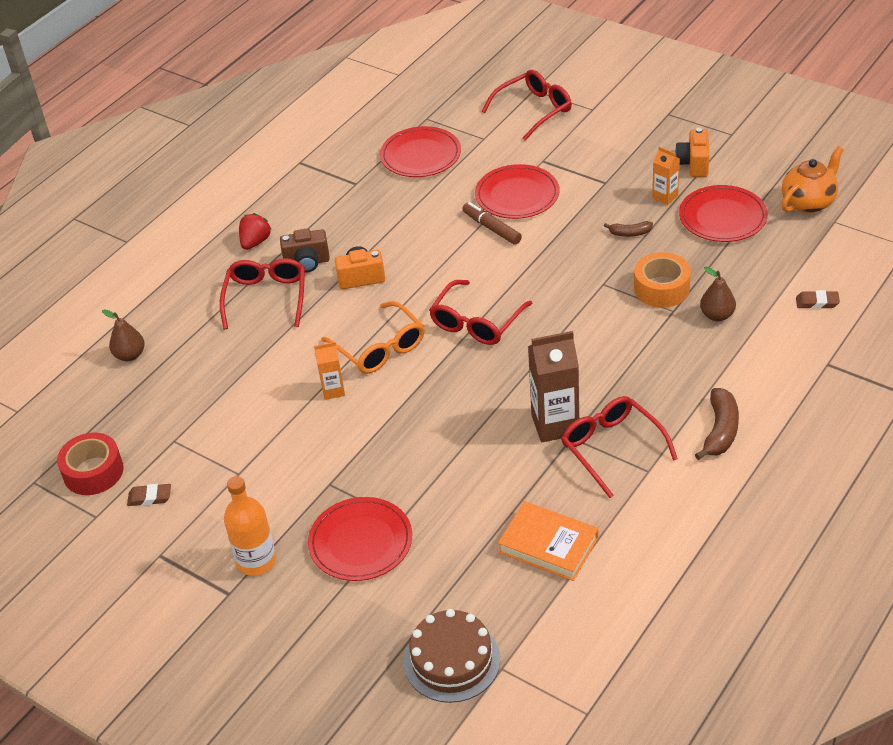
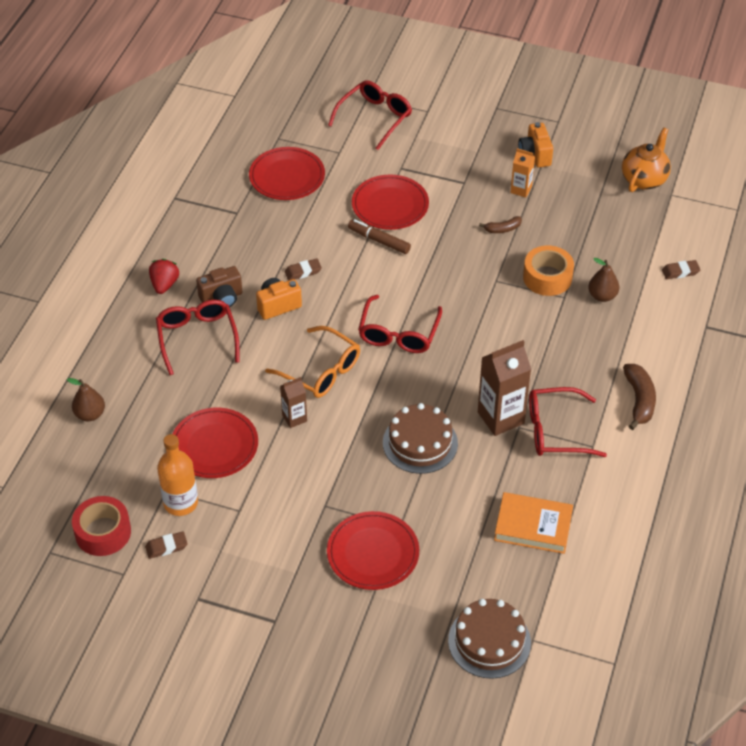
camera: 20 degrees left, 5 degrees up
(256, 561) = (287, 587): orange bottle -> orange bottle (181, 503)
(333, 390) = (294, 418): orange carton -> brown carton
(400, 248) = (303, 272): none -> brown eraser
(456, 436) = (420, 443): none -> brown cake
(612, 448) = (555, 431): red glasses -> red glasses turned 45 degrees counterclockwise
(722, 217) = (576, 203): red plate -> red plate (214, 445)

